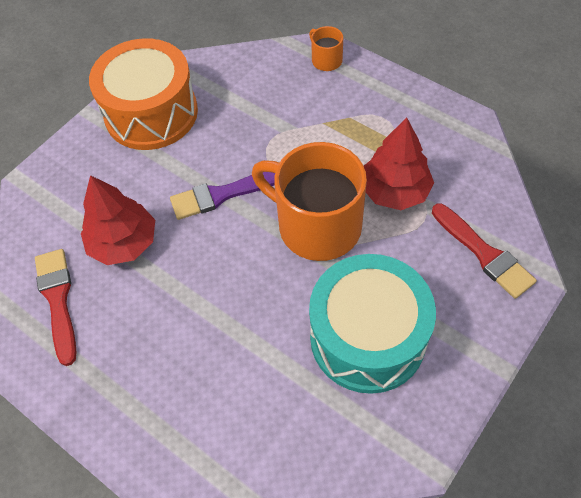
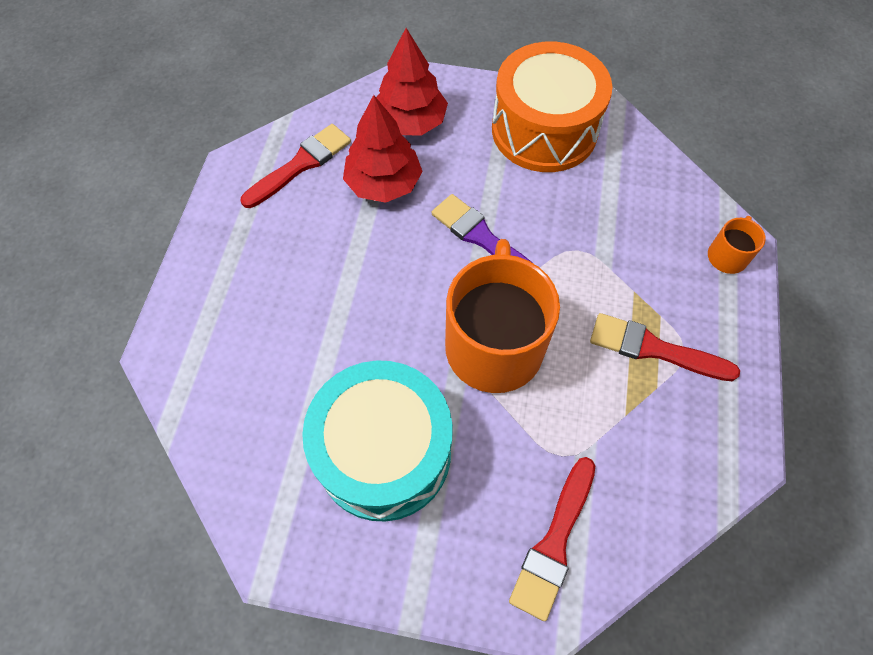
camera: 60 degrees right, 5 degrees up
(372, 132) = (654, 349): none -> red brush
(394, 191) = (585, 406): red tree -> red tree (410, 122)

